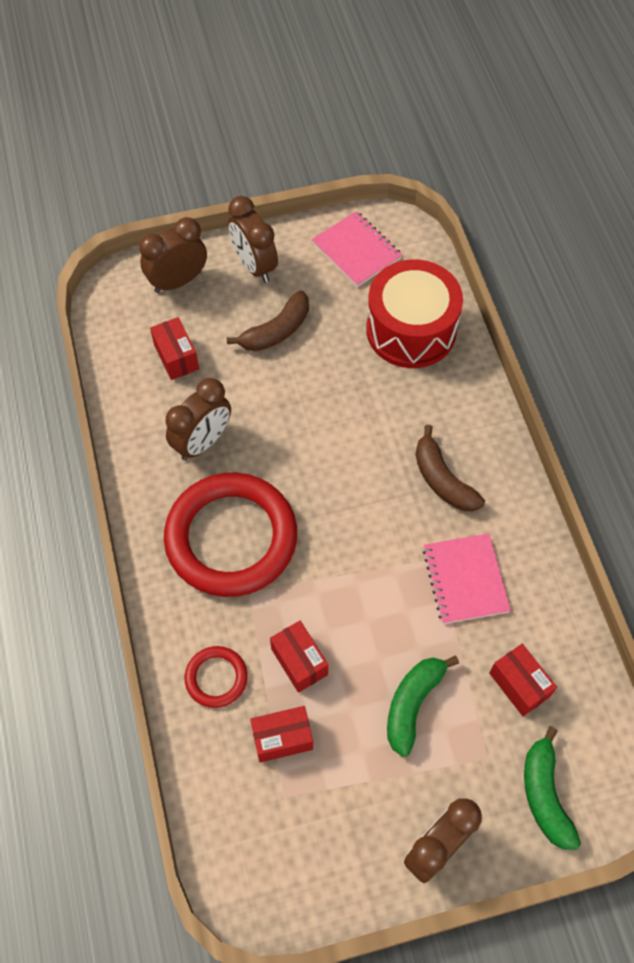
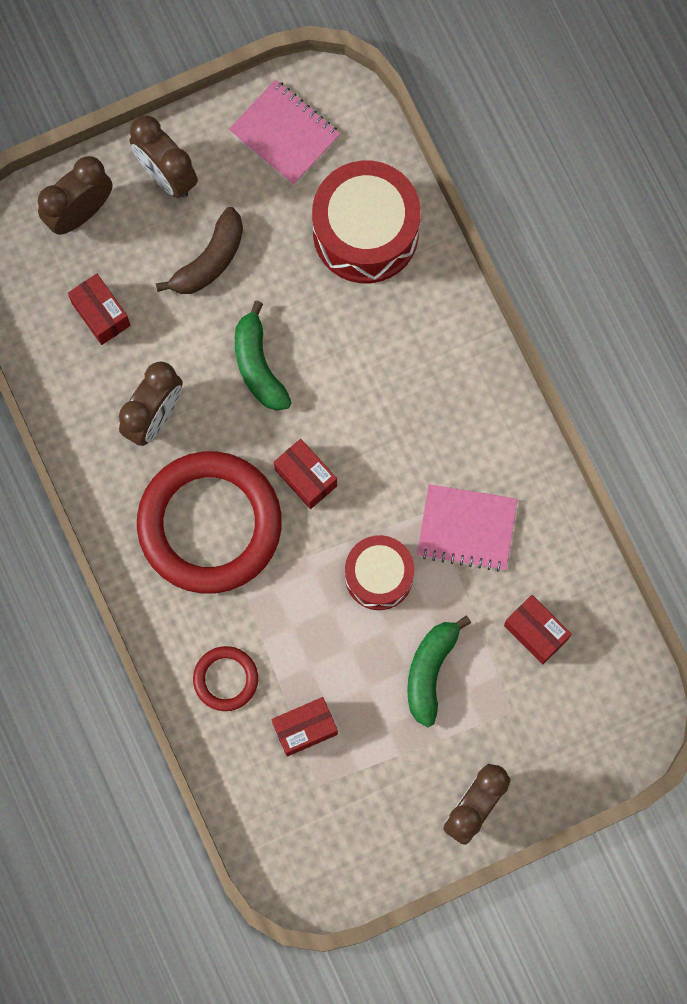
camera: 10 degrees left, 15 degrees up
(299, 662) = (307, 647): red box -> red box (305, 478)
(377, 608) = (379, 576): none -> red drum
(442, 479) = (427, 416): brown banana -> none
(465, 579) = (466, 528): pink notebook -> pink notebook turned 60 degrees counterclockwise
(545, 794) = (572, 738): green banana -> green banana (258, 365)

